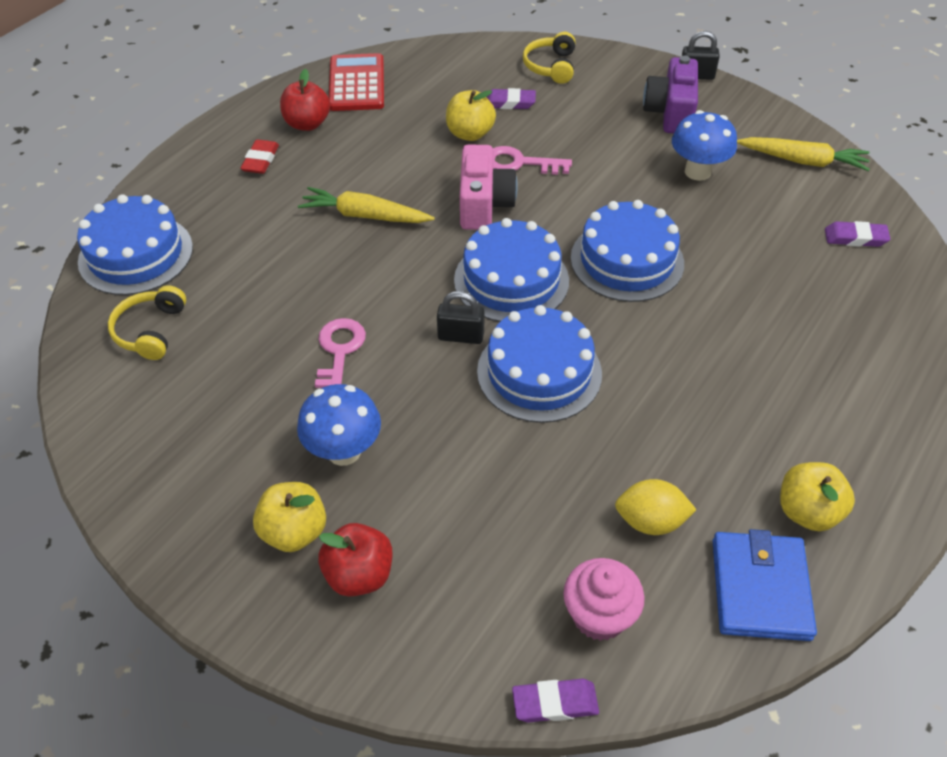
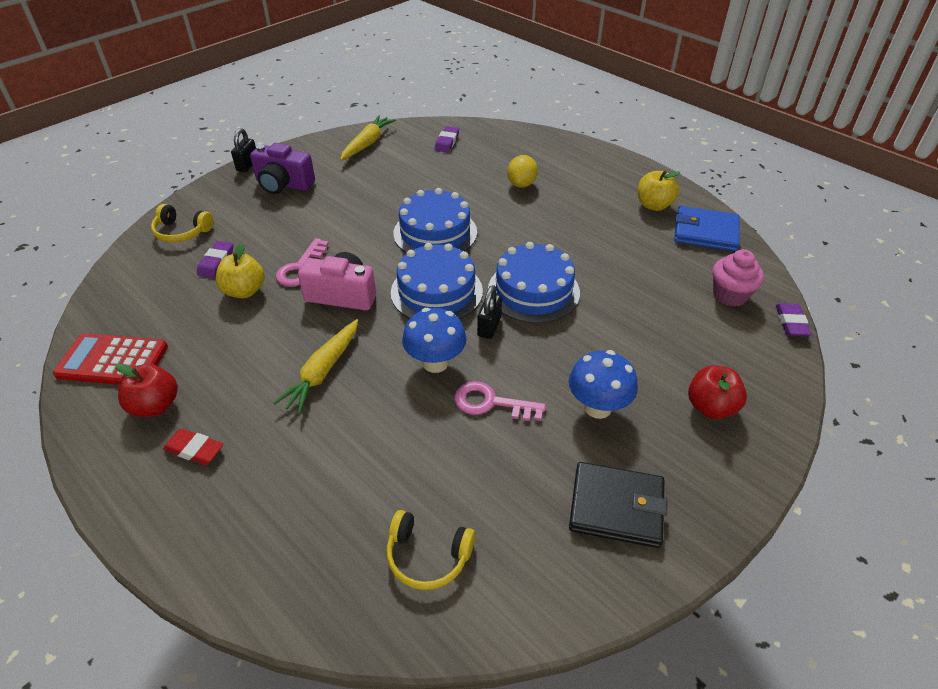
camera: 80 degrees left, 5 degrees down
(136, 254) = (300, 575): blue cake -> none
(204, 474) = (616, 507): none -> black wallet
(294, 532) = (675, 444): yellow apple -> none
(650, 521) = (661, 263): yellow lemon -> yellow lemon (521, 184)
(697, 172) = (356, 185): blue mushroom -> blue mushroom (435, 363)

